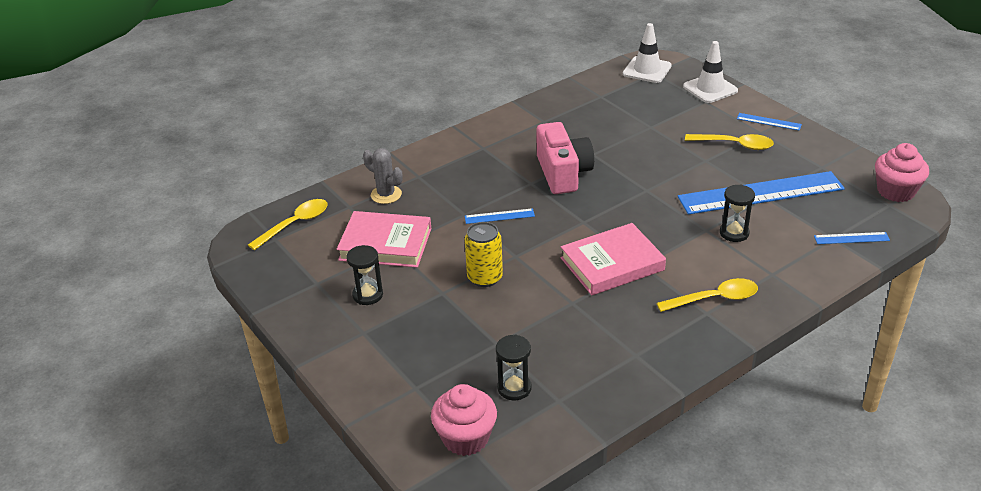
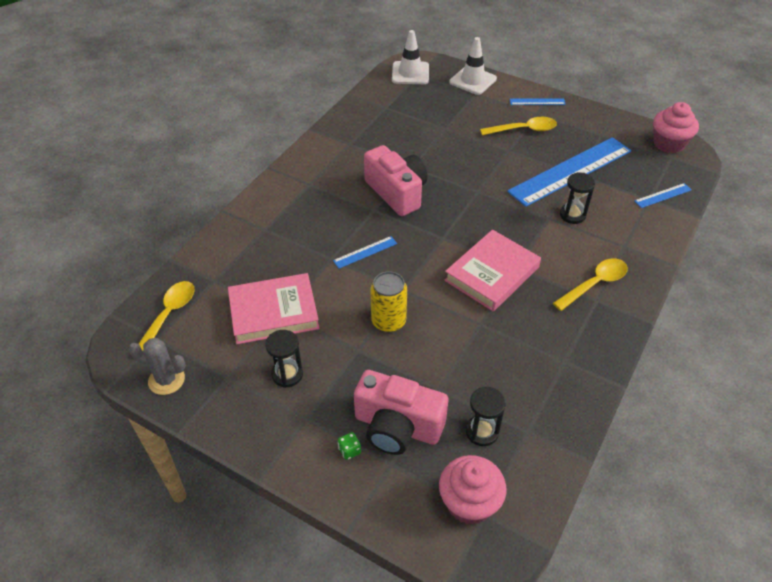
camera: 25 degrees left, 10 degrees up
(385, 367) = (349, 450): none -> green dice
(386, 195) = (244, 257): grey cactus -> grey cactus (166, 380)
(439, 362) = (397, 427): none -> pink camera

